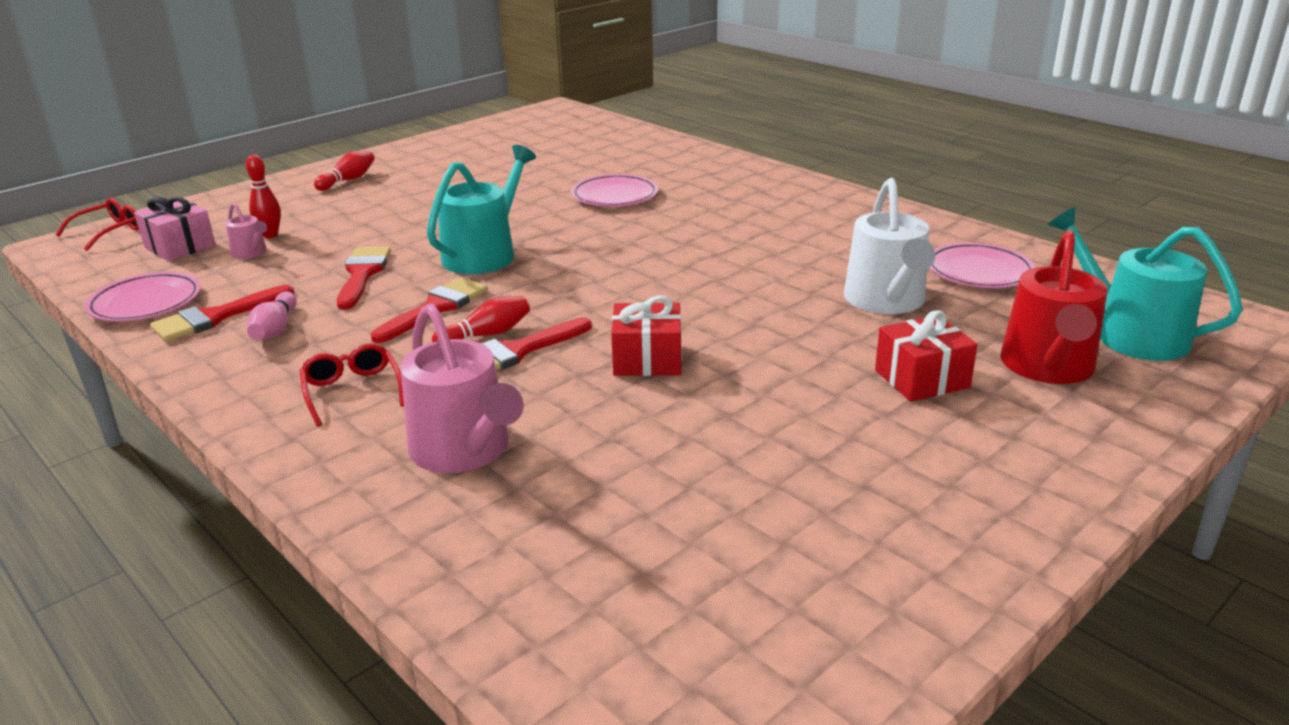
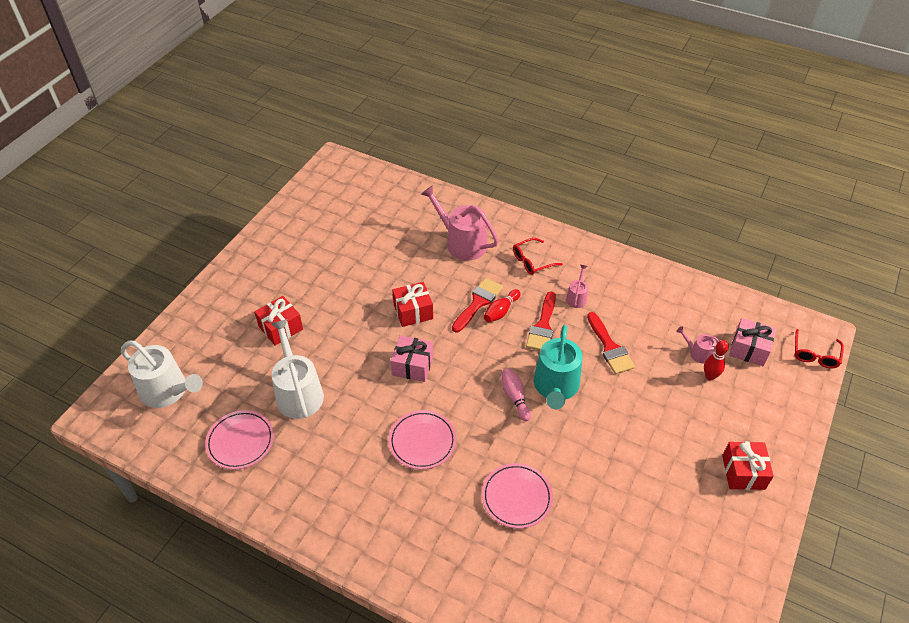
camera: 160 degrees right, 20 degrees up
(146, 303) = (697, 294): pink plate -> pink plate (422, 441)
(215, 317) = (647, 292): red brush -> none
(275, 329) = (608, 291): pink bowling pin -> pink bowling pin (515, 397)
(338, 330) = (577, 297): none -> pink watering can
(348, 180) = (743, 472): red bowling pin -> red gift
(353, 391) = (532, 261): red glasses -> red glasses turned 105 degrees clockwise
(684, 300) = (412, 366): none -> pink gift
(1048, 367) = (218, 351): red watering can -> none
(1130, 334) = (167, 391): turquoise watering can -> white watering can

